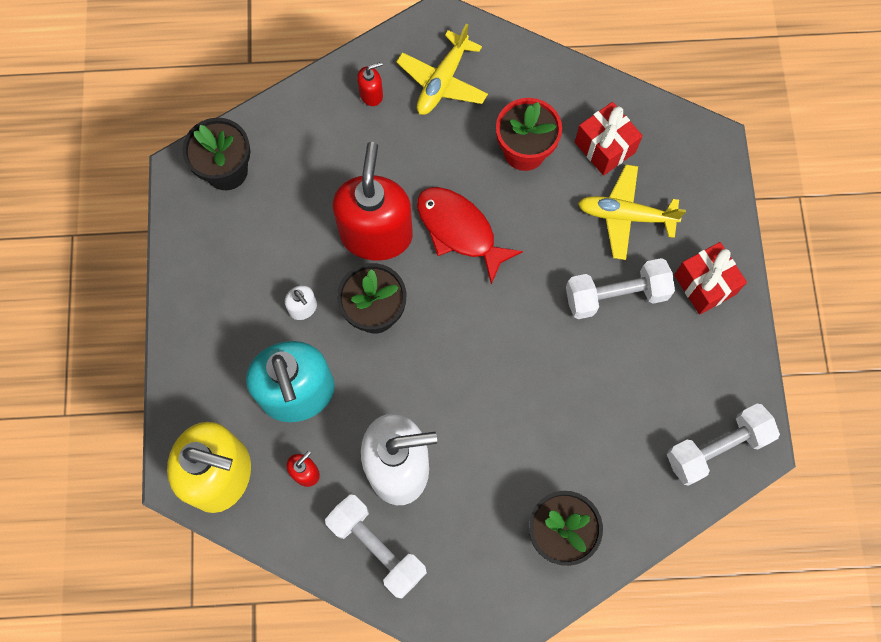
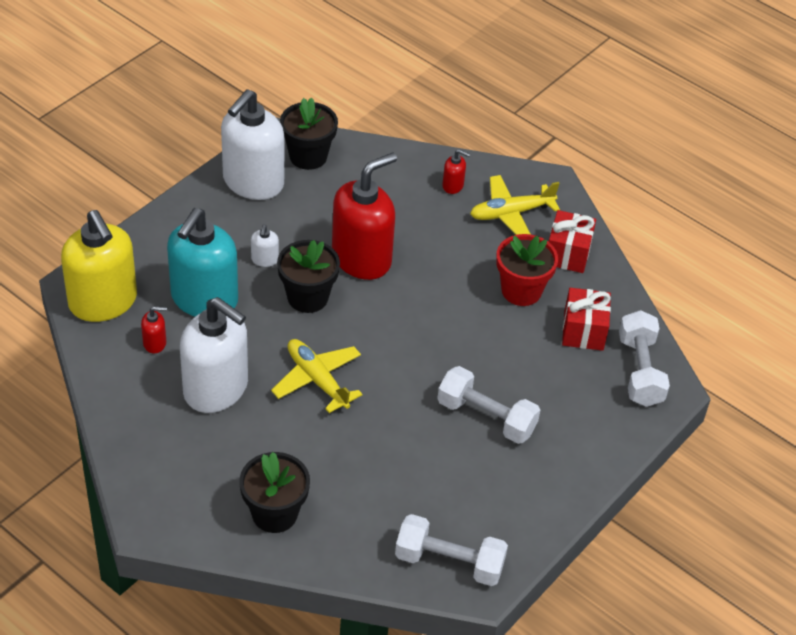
camera: 40 degrees right, 25 degrees down
(210, 240) = (253, 182): none -> white soap dispenser
(377, 547) = (146, 419): white dumbbell -> white dumbbell (640, 371)
(459, 230) = (420, 298): red fish -> none
(625, 216) = (550, 379): yellow plane -> yellow plane (317, 380)
(704, 284) = (560, 463): red gift -> red gift (568, 254)

